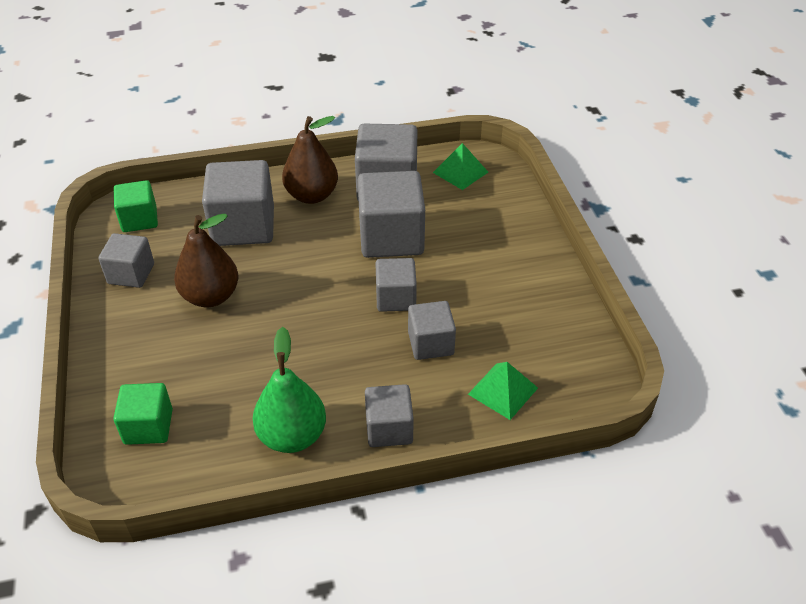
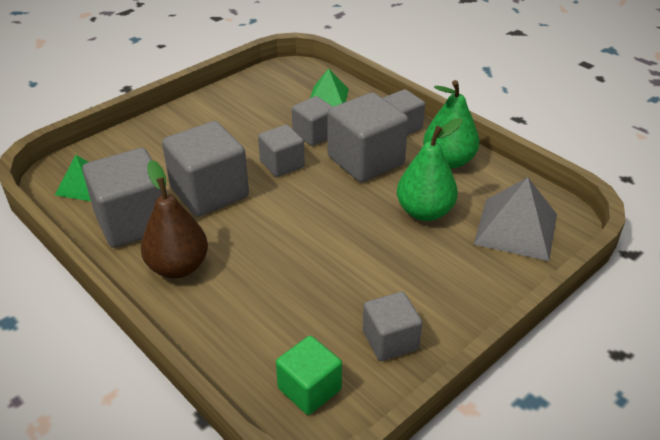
camera: 120 degrees left, 5 degrees down
(148, 426) = (516, 229): green cube -> grey pyramid
(211, 296) = (368, 266): brown pear -> none
(236, 369) = (424, 212): none -> green pear
(243, 226) = (259, 294): grey cube -> grey cube (365, 160)

